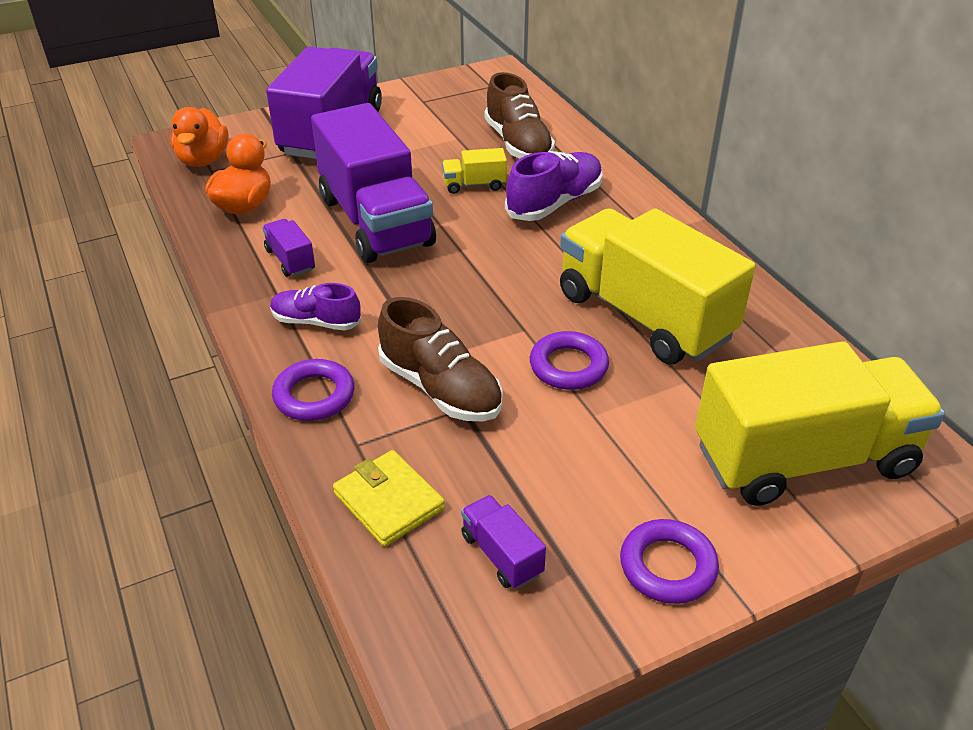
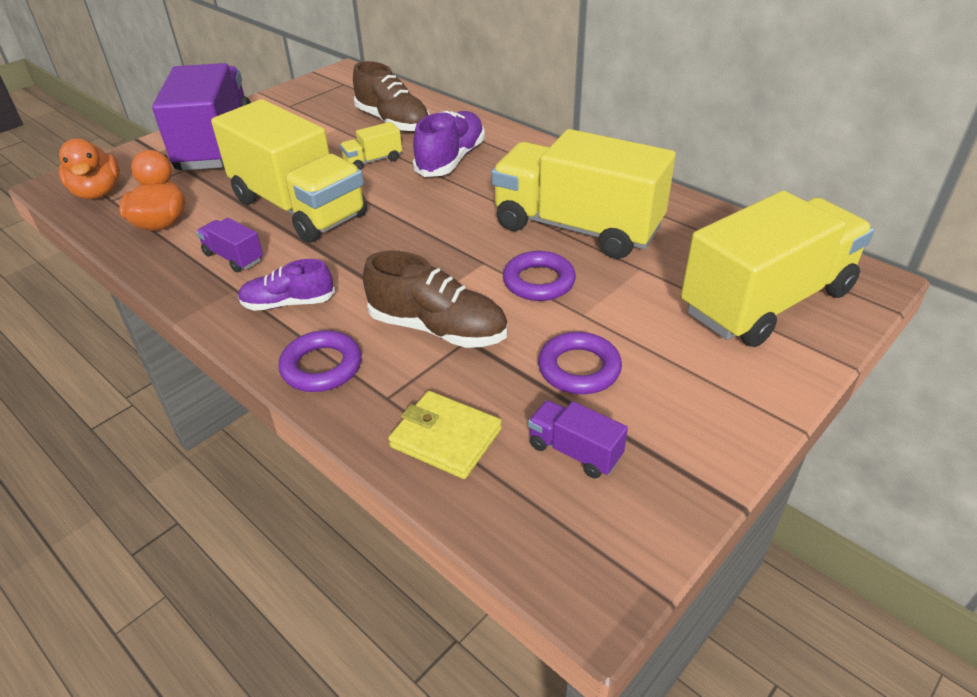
camera: 20 degrees left, 0 degrees up
(375, 221) = (299, 208): purple truck -> yellow truck
(667, 566) = (717, 416): purple ring -> purple ring (579, 368)

